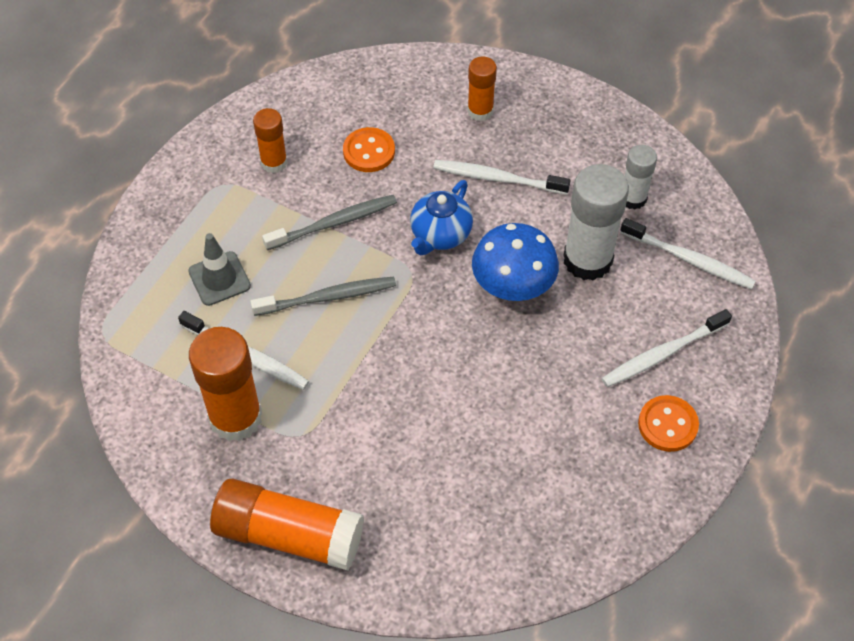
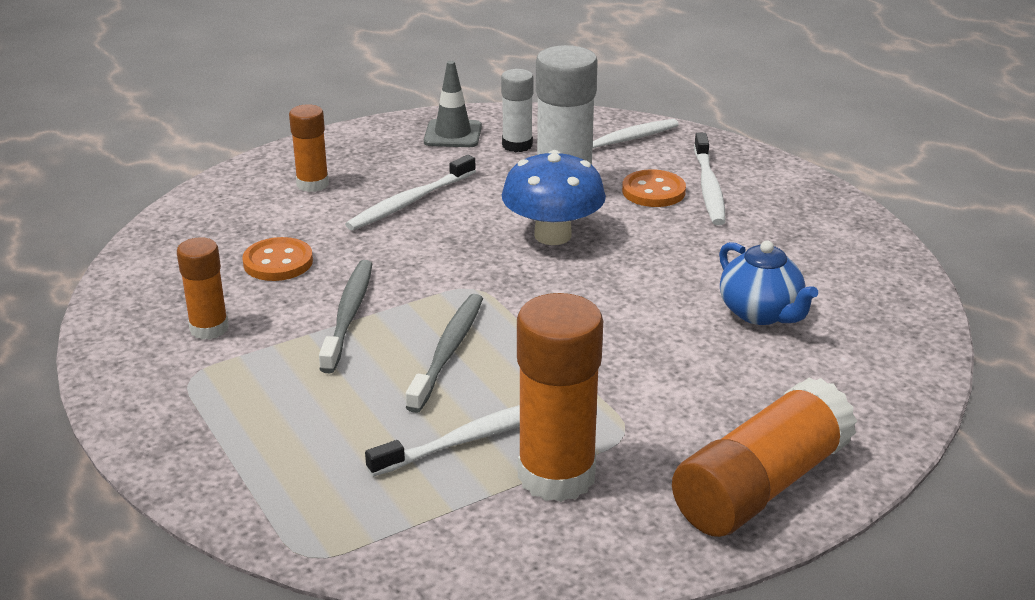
camera: 60 degrees left, 25 degrees down
(219, 279) = (333, 423): grey traffic cone -> grey traffic cone (453, 134)
(440, 235) = (443, 255): blue teapot -> blue teapot (761, 313)
(667, 425) = (790, 210): orange button -> orange button (653, 191)

